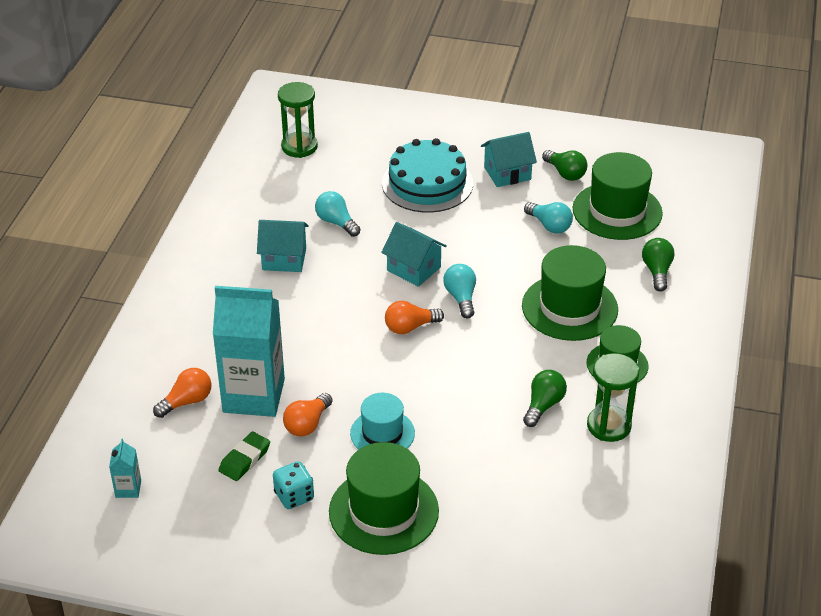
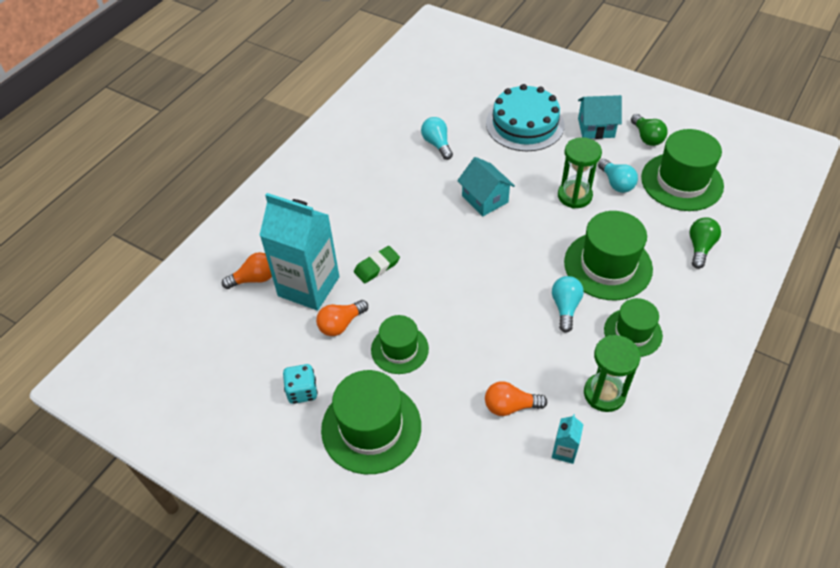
camera: 20 degrees right, 10 degrees up
(128, 489) = (175, 348): turquoise carton -> turquoise carton (564, 451)
(245, 459) = (277, 345): green eraser -> green eraser (377, 267)
(284, 259) = (383, 168): turquoise house -> none
(299, 147) = (433, 73): green hourglass -> green hourglass (574, 196)
(382, 433) = (399, 349): turquoise hat -> green hat
(410, 327) = (461, 253): orange light bulb -> orange light bulb (510, 406)
(461, 298) = (515, 235): turquoise light bulb -> turquoise light bulb (565, 307)
(543, 405) = (551, 357): green light bulb -> none

